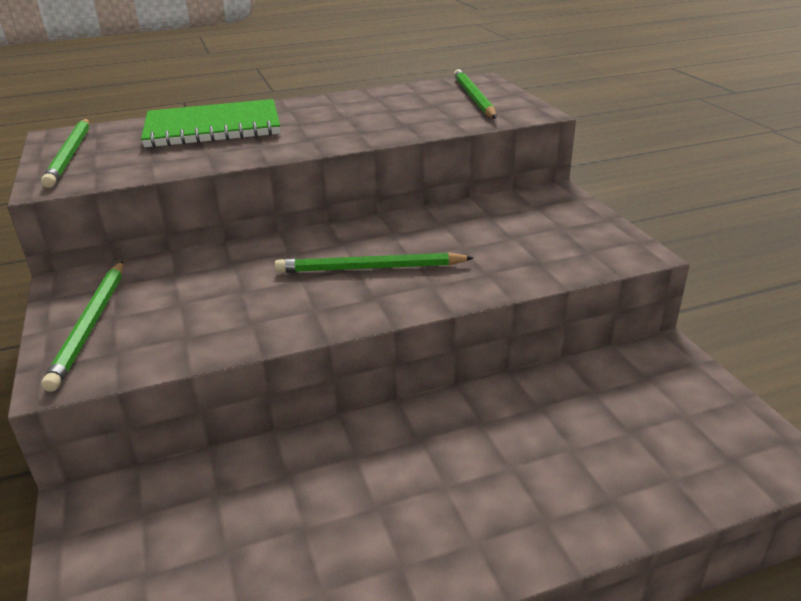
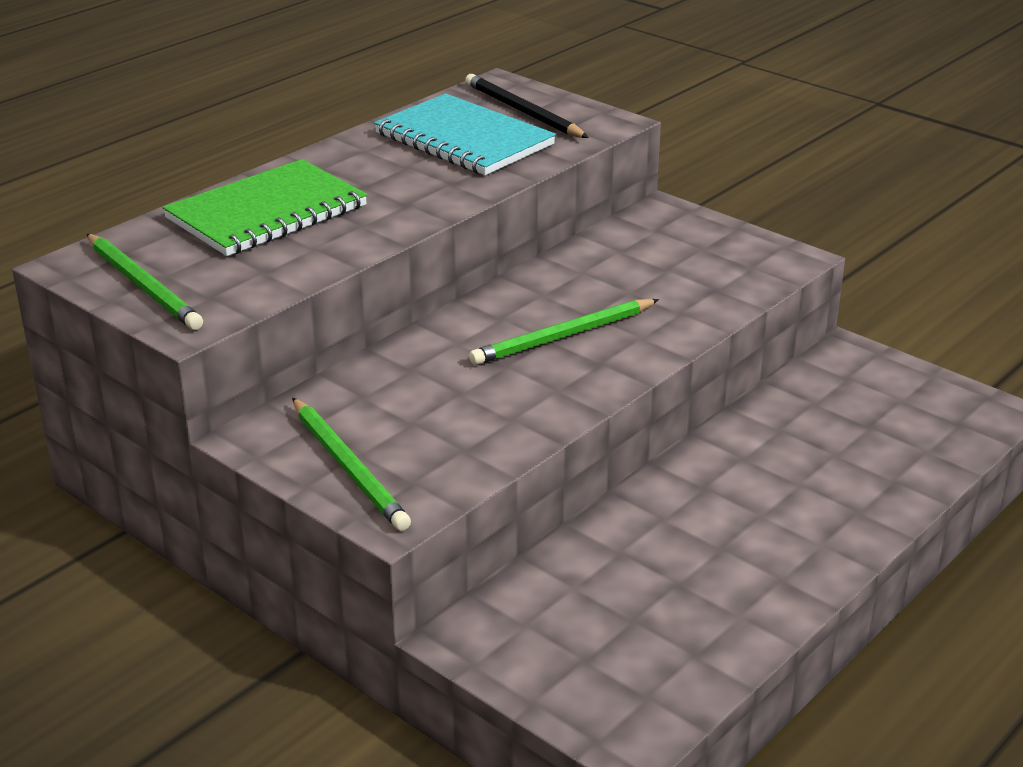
camera: 30 degrees left, 0 degrees up
(407, 107) = (464, 139): none -> turquoise notebook
(473, 98) = (523, 112): green pencil -> black pencil

